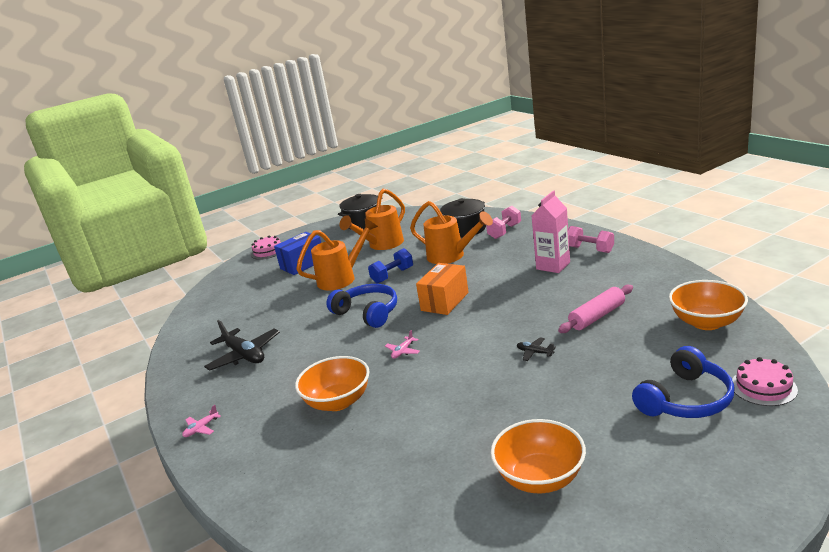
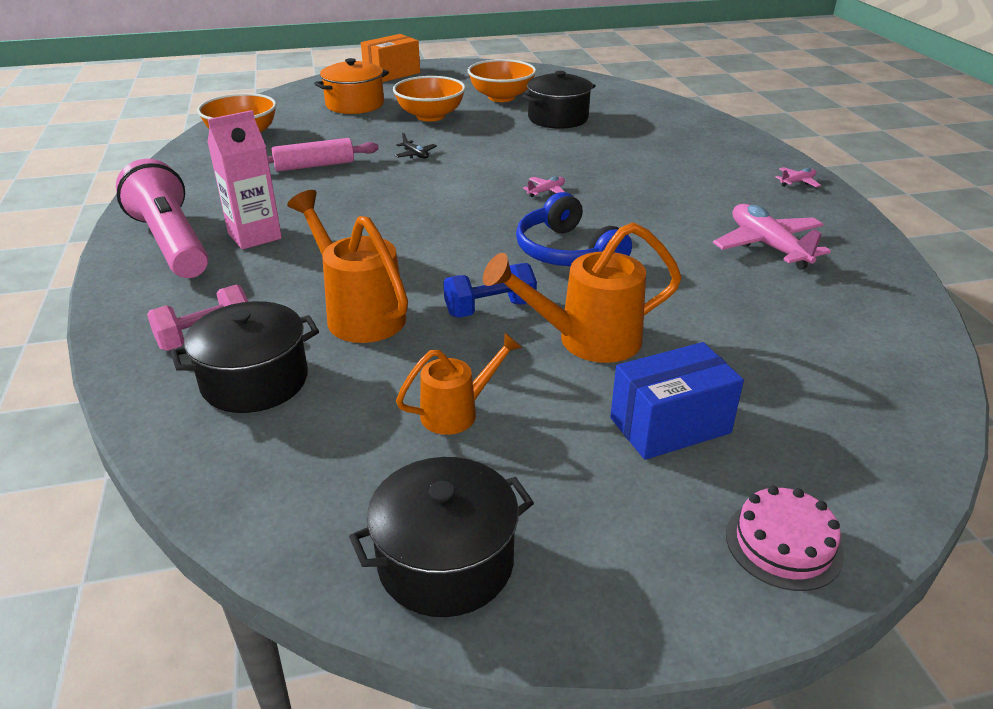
camera: 165 degrees left, 10 degrees up
(244, 355) = (768, 246): black plane -> pink plane
(338, 401) = (639, 167): orange bowl -> orange bowl (430, 116)
(382, 245) = (457, 412): orange watering can -> orange watering can, size x0.61
(444, 454) = (558, 118): none -> black pot
(445, 301) = (449, 233): orange box -> orange box (392, 74)
(590, 249) = (171, 243): pink dumbbell -> pink flashlight
(685, 399) = (355, 104): blue headphones -> orange pot
(763, 387) = (297, 98): pink cake -> none

